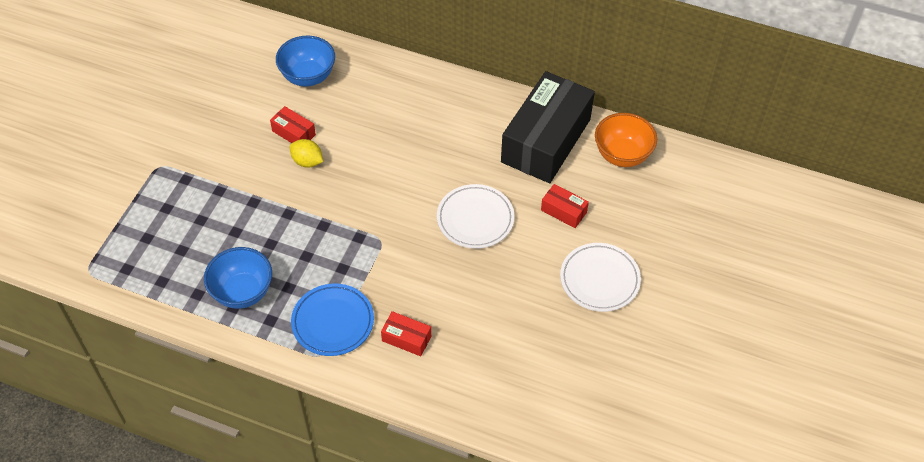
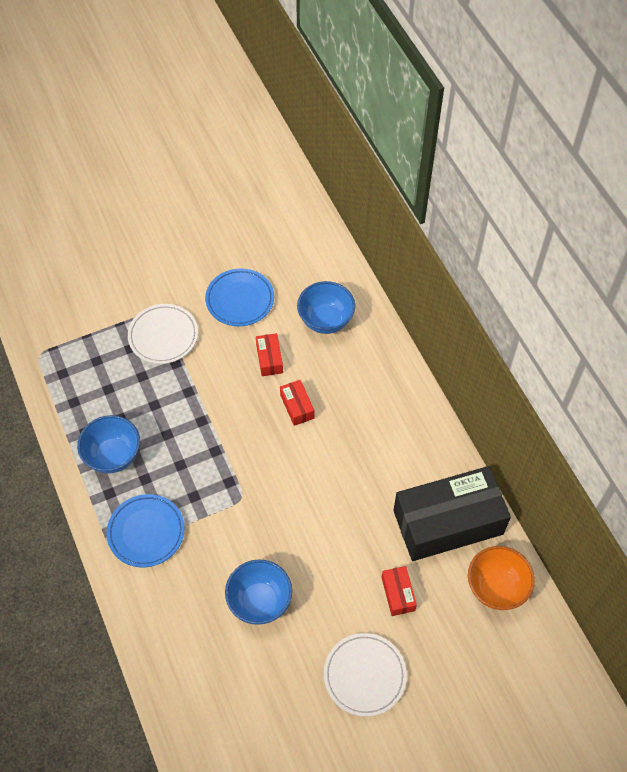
camera: 45 degrees right, 5 degrees up
(221, 110) = (240, 300): none -> blue plate
(307, 161) = (255, 390): yellow lemon -> none
(406, 338) = (180, 591): red box -> red box (297, 406)
(474, 295) = (260, 601): none -> blue bowl
(475, 219) = (325, 540): white plate -> white plate (163, 336)

